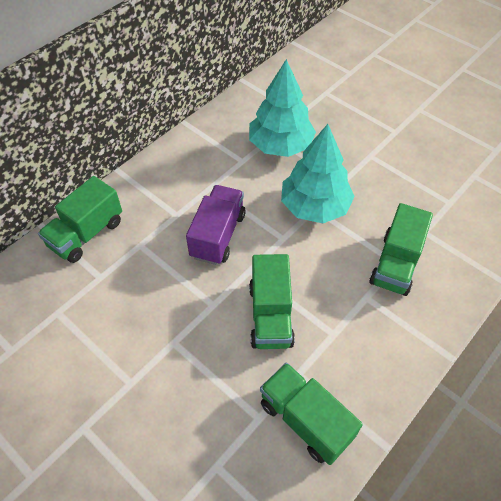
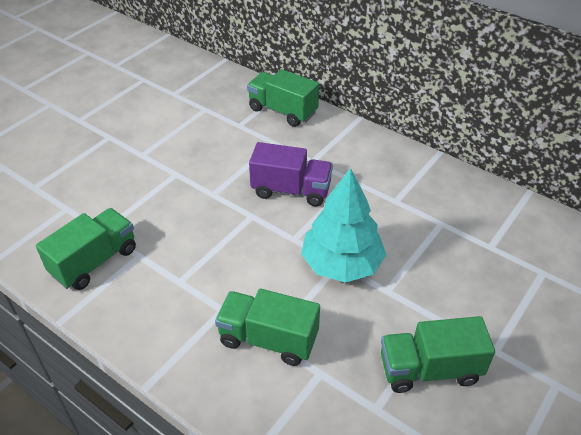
camera: 85 degrees right, 10 degrees down
(270, 315) = (201, 233): green truck -> green truck (429, 369)
(280, 145) = (429, 231): turquoise tree -> none

